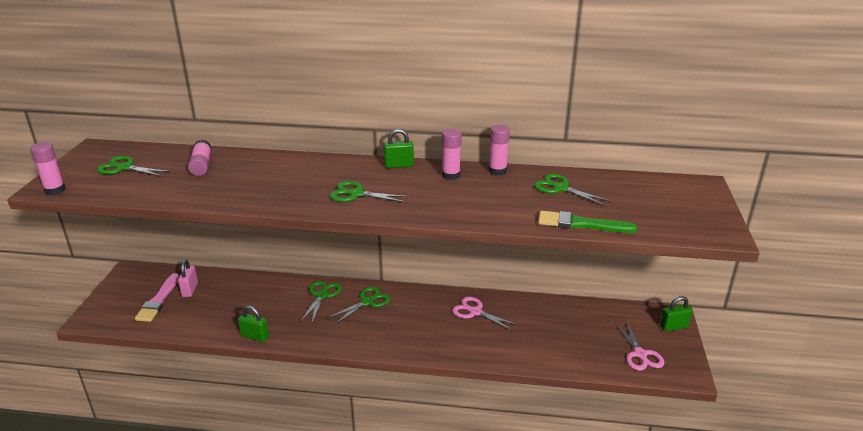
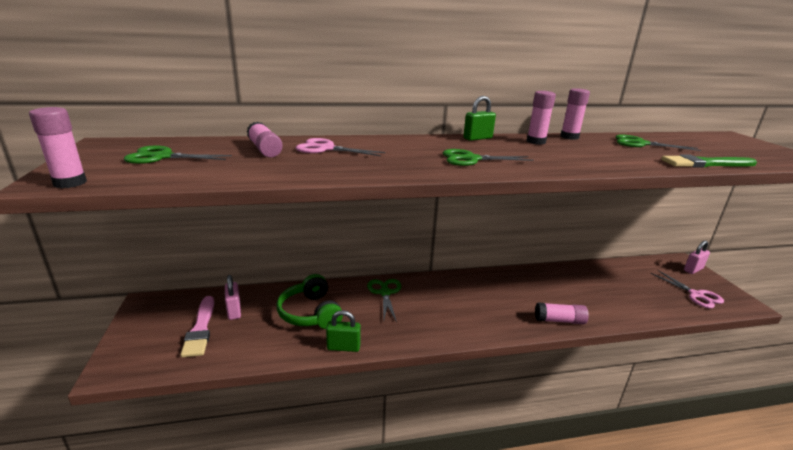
camera: 20 degrees left, 5 degrees down
(247, 302) = (310, 313): none -> green headphones
(367, 302) = (434, 291): green scissors -> none
(461, 351) = (559, 320): none -> pink glue stick
(475, 312) = (537, 284): pink scissors -> pink scissors (326, 149)
(673, 327) = (693, 269): green padlock -> pink padlock

